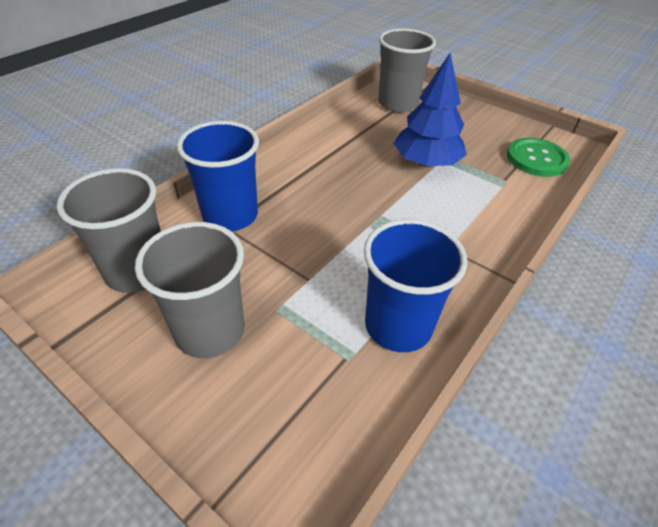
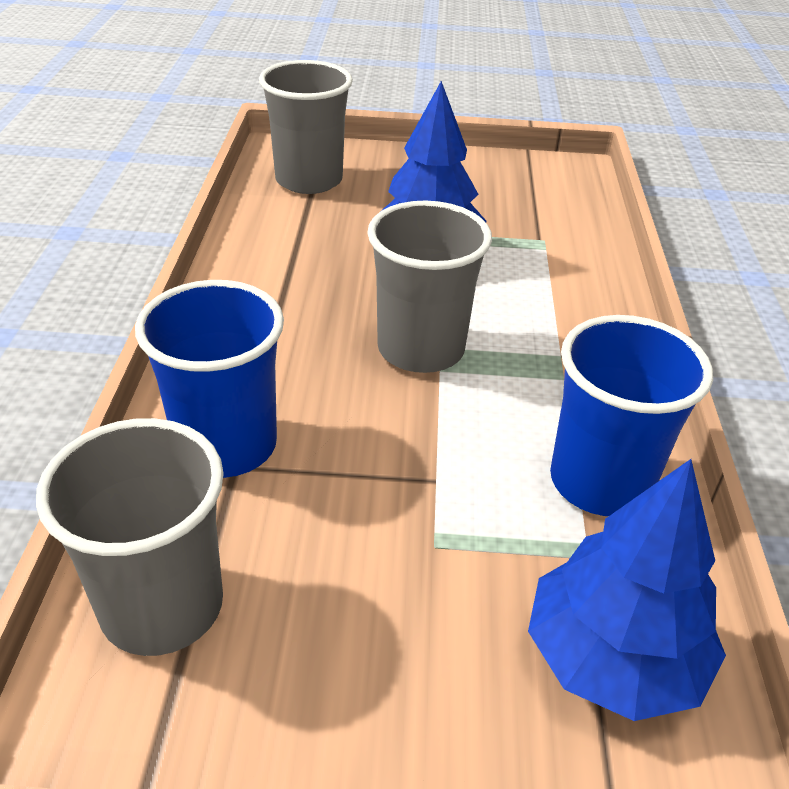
camera: 35 degrees left, 5 degrees down
(210, 331) = (374, 627): grey cup -> grey cup (421, 349)
(307, 417) = (613, 657): none -> blue tree
(536, 159) = (550, 199): green button -> none

